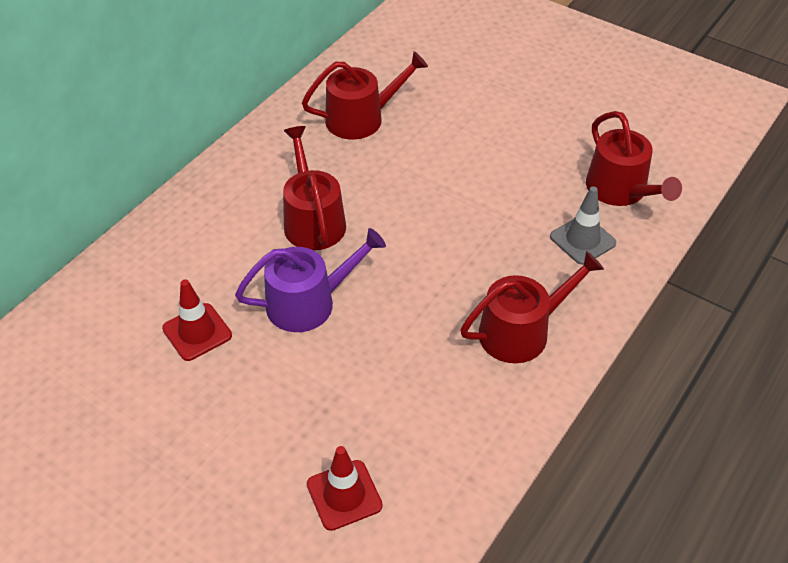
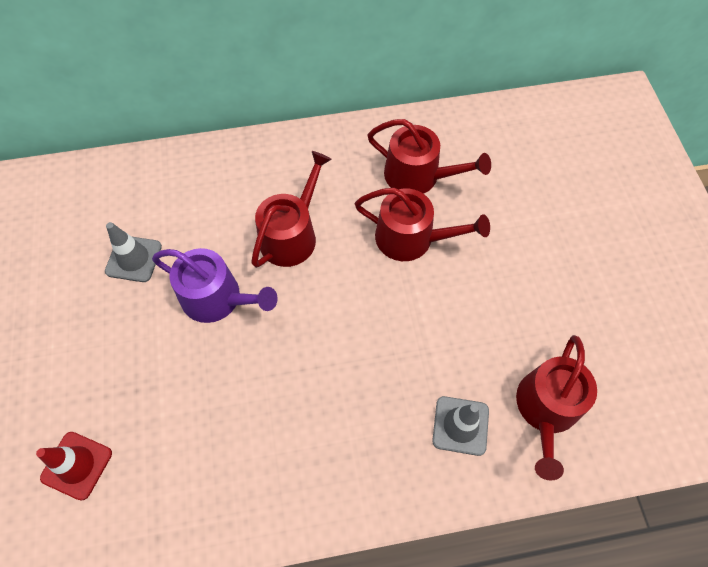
camera: 45 degrees right, 15 degrees up
(197, 332) = (134, 259): red traffic cone -> grey traffic cone
(521, 331) = (323, 458): red watering can -> red watering can (411, 238)

